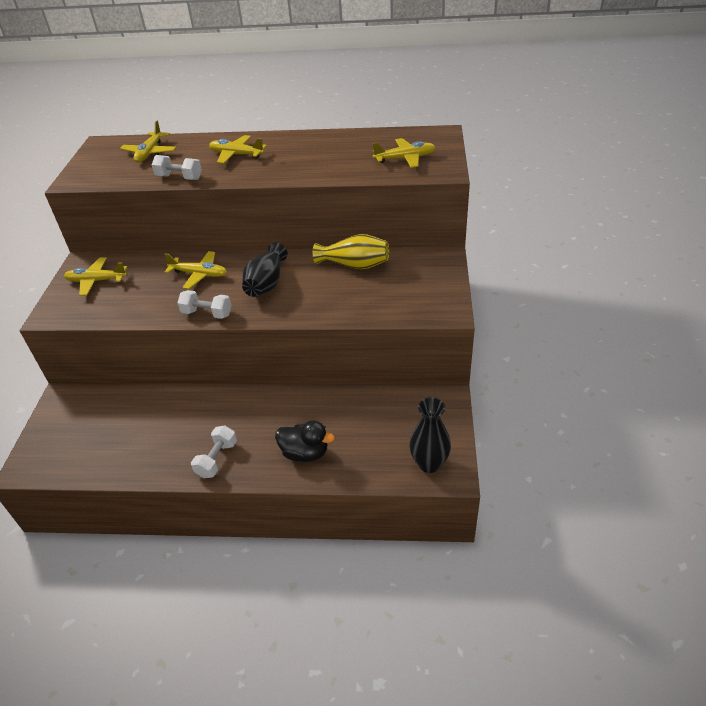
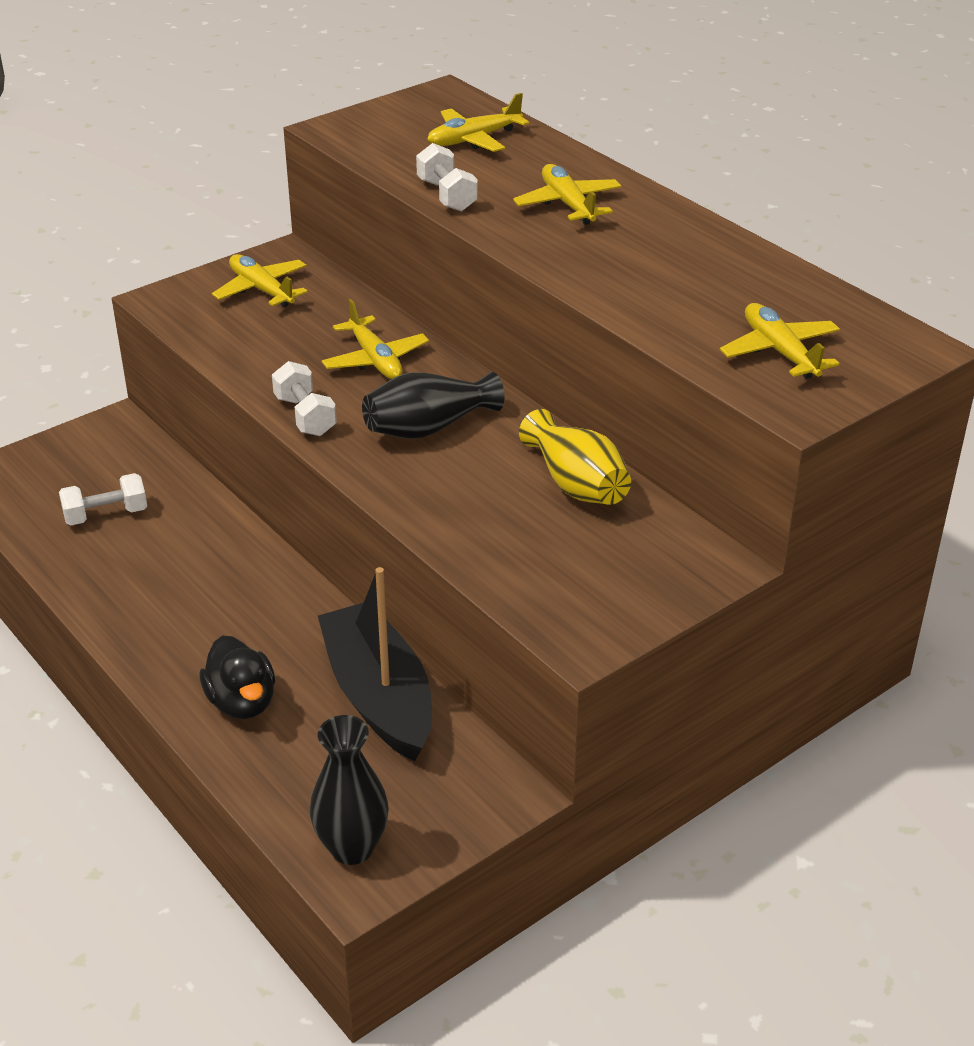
camera: 45 degrees right, 5 degrees down
(217, 459) = (149, 625): white dumbbell -> white dumbbell (106, 515)
(352, 406) = (378, 696): none -> black boat
(405, 158) = (779, 351): yellow plane -> yellow plane turned 150 degrees counterclockwise

